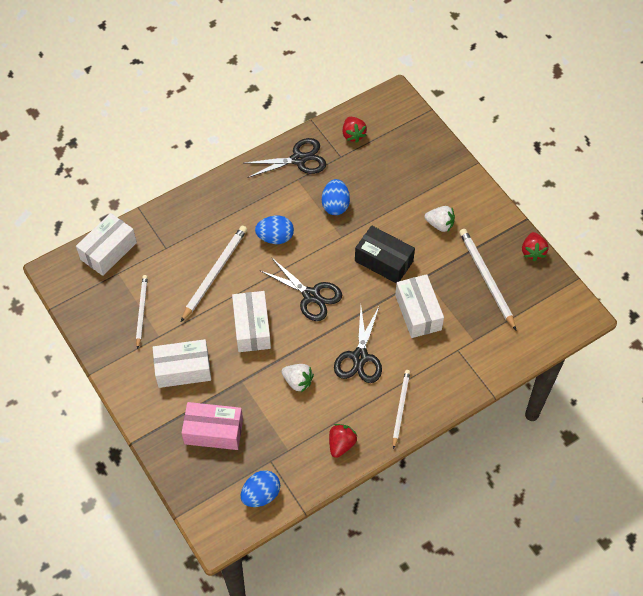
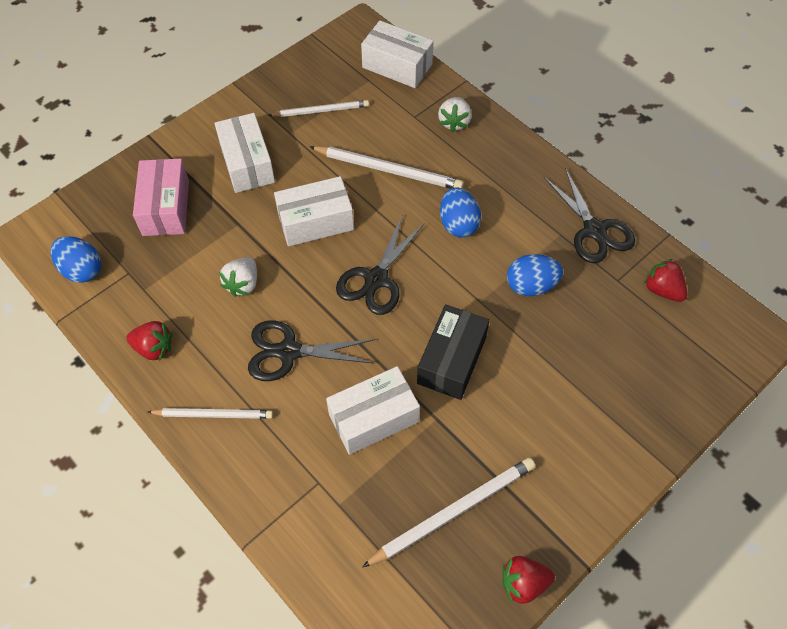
camera: 80 degrees right, 0 degrees up
(353, 135) = (662, 290): red strawberry -> red strawberry turned 75 degrees clockwise
(440, 224) = (537, 430): white strawberry -> white strawberry (454, 122)

